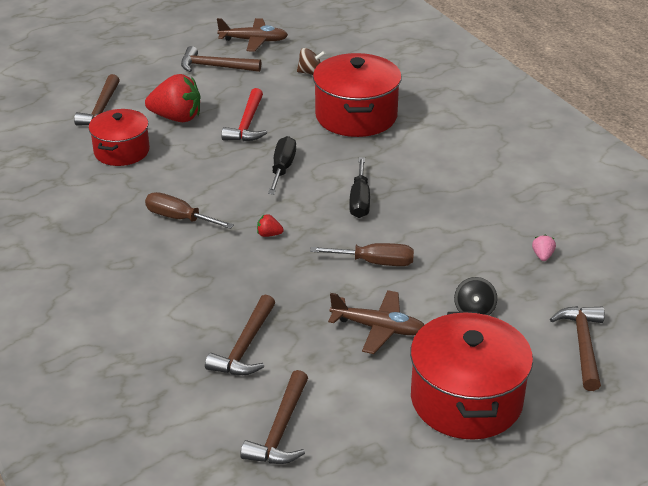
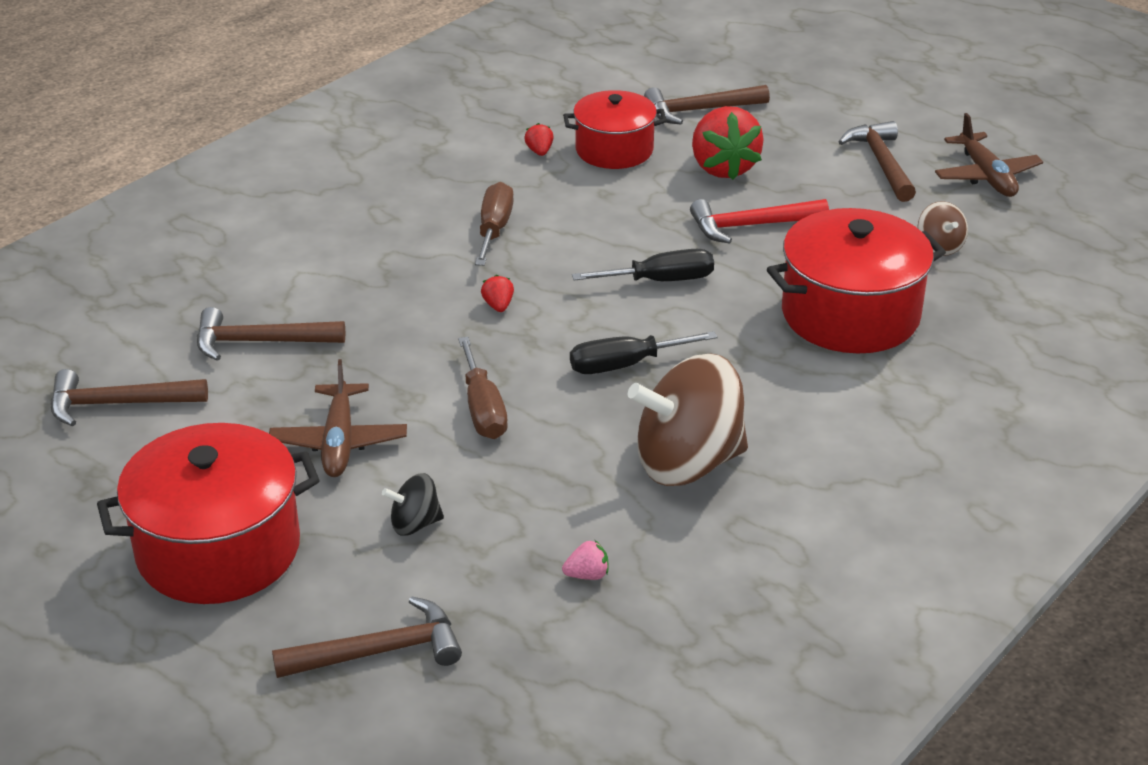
camera: 70 degrees right, 0 degrees up
(98, 180) = (539, 151): none -> red strawberry
(461, 200) = (688, 463): none -> brown spinning top

